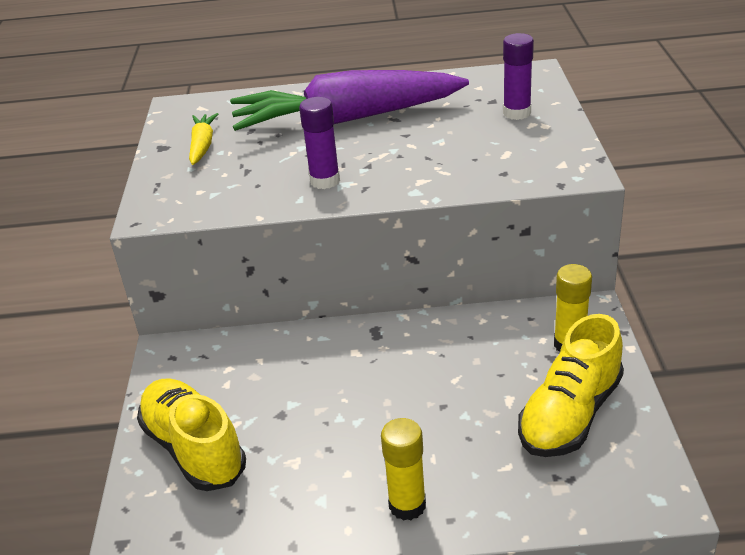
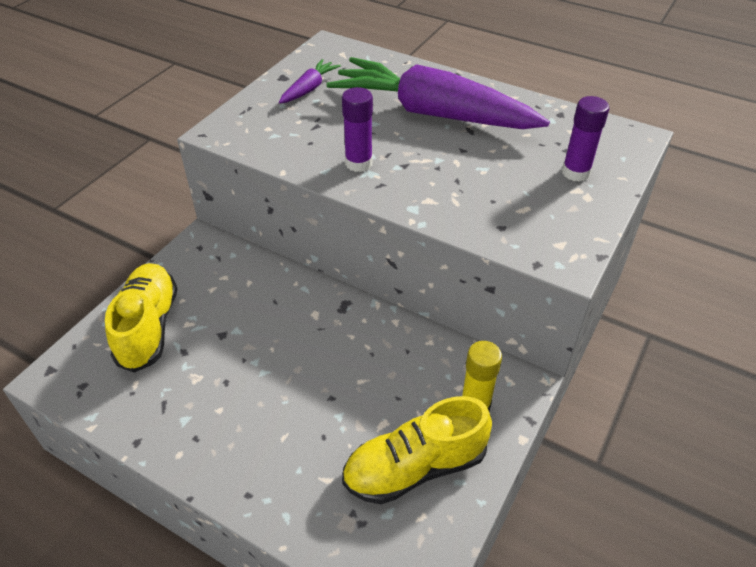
camera: 30 degrees right, 10 degrees up
(202, 146) = (309, 89): yellow carrot -> purple carrot
(407, 505) = (231, 462): yellow glue stick -> none

